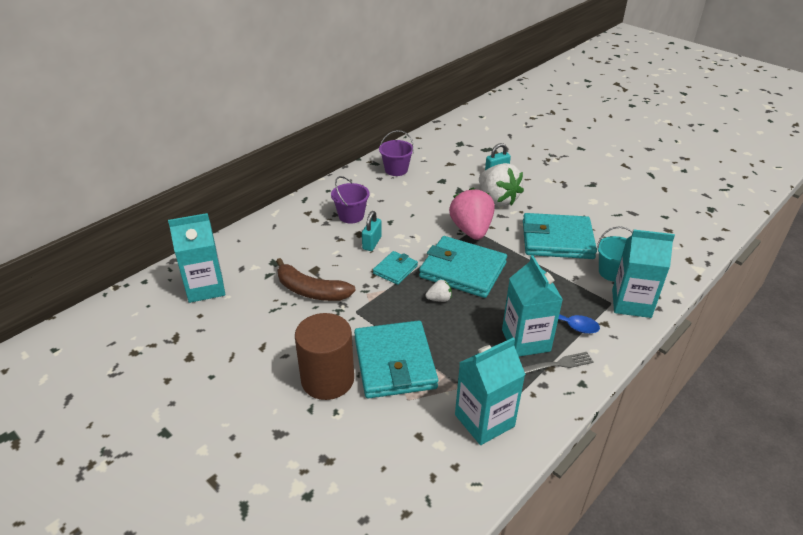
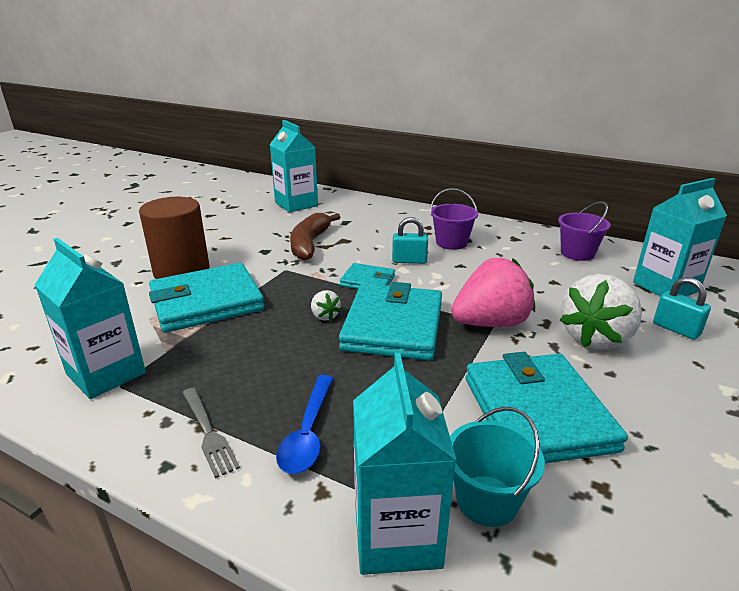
camera: 75 degrees right, 10 degrees down
(526, 340) = (258, 396): turquoise carton -> turquoise carton (665, 287)

